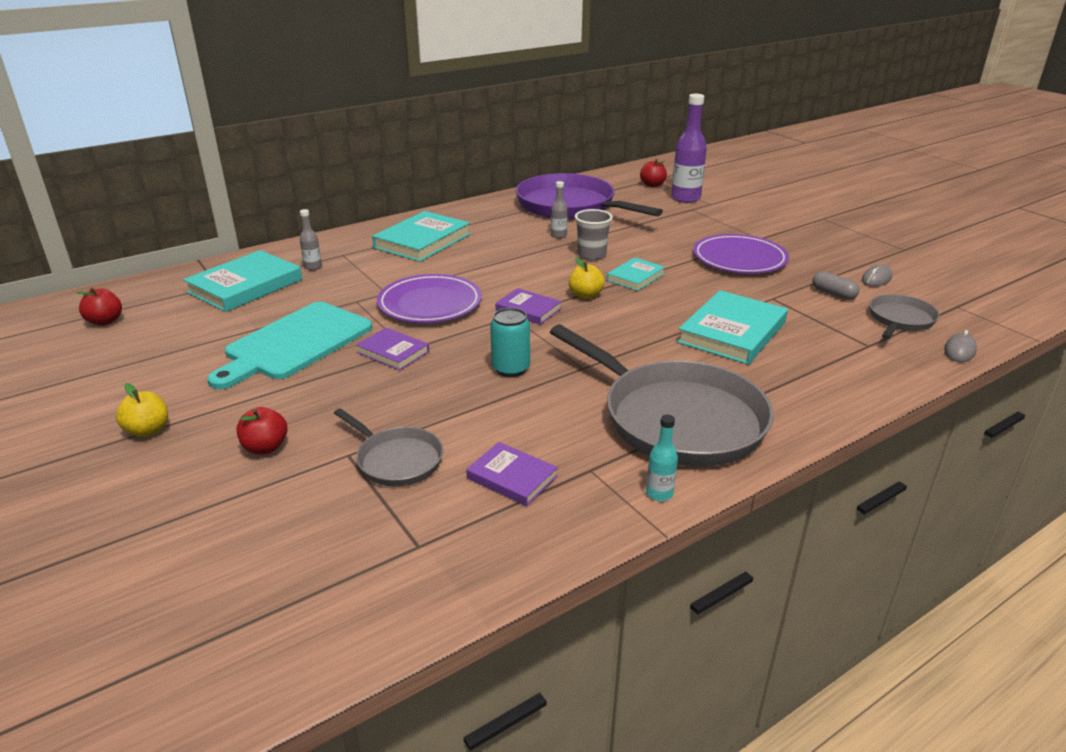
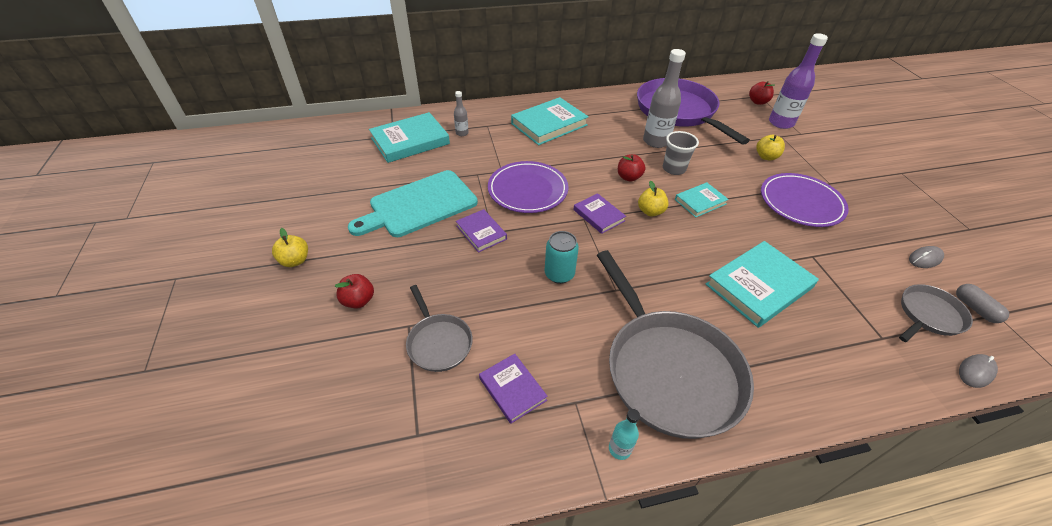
camera: 20 degrees right, 15 degrees up
(105, 321) = (312, 152): red apple -> red apple (628, 177)
(558, 235) = (656, 141): grey bottle -> grey bottle, size x2.04
(685, 228) = (766, 157): none -> yellow apple
(833, 294) = (873, 266): grey capsule -> grey capsule (975, 308)

